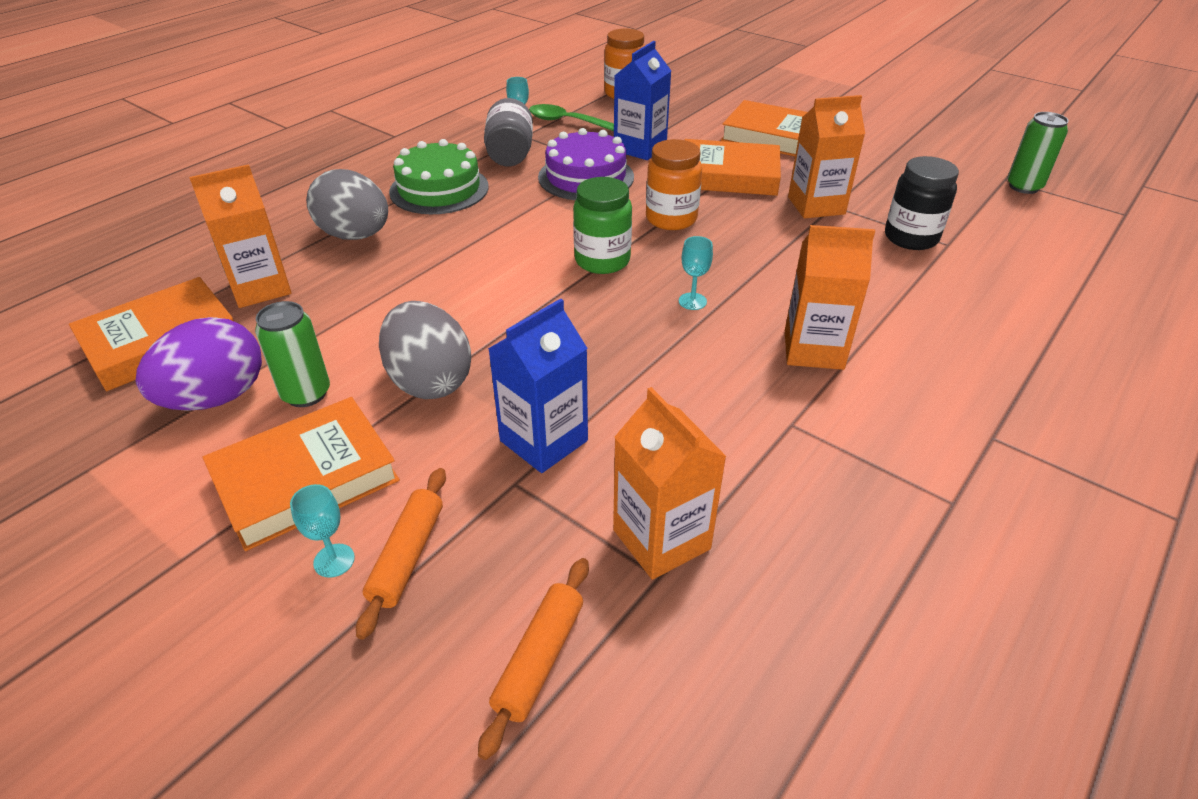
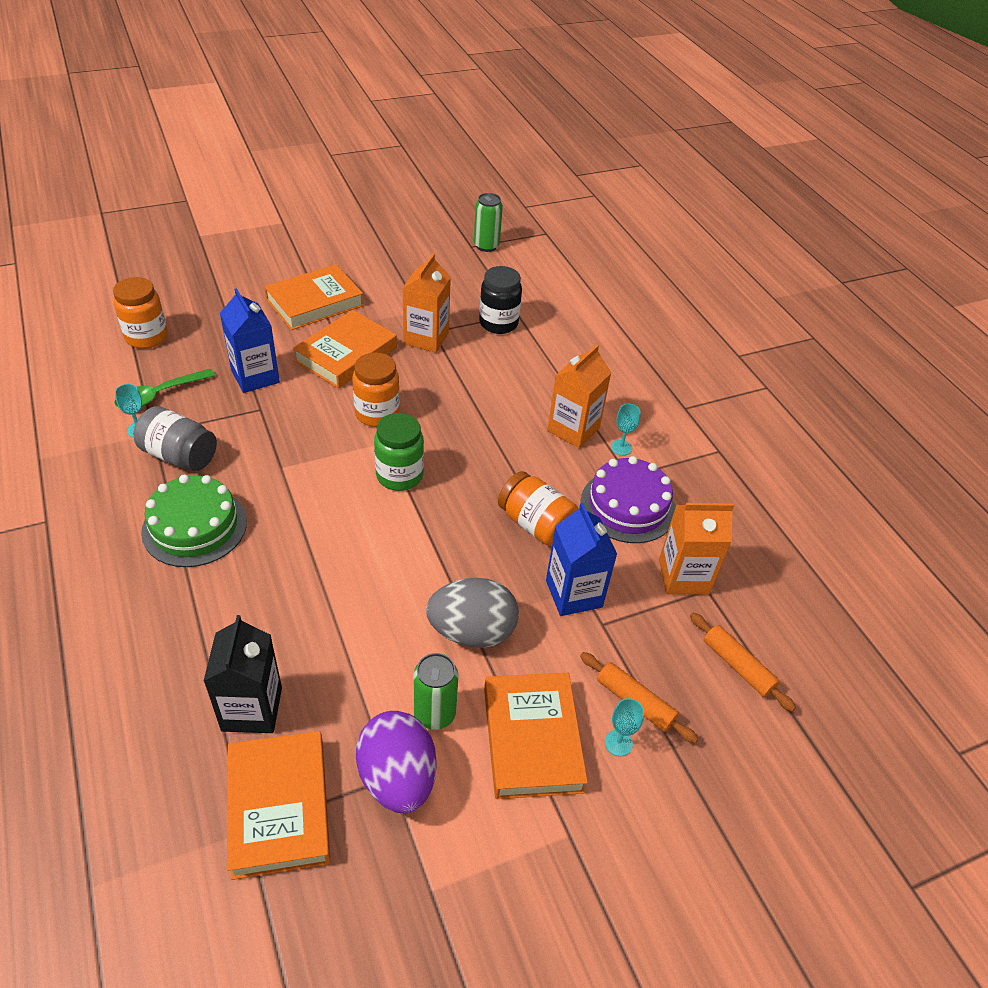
camera: 65 degrees left, 5 degrees up
(260, 288) = (252, 709): orange carton -> black carton
(355, 235) = (222, 613): grey egg -> none
(586, 177) = (269, 428): purple cake -> purple cake (628, 506)
(626, 373) = (535, 524): none -> orange jar
(692, 301) = (485, 455): turquoise goblet -> turquoise goblet (621, 447)

